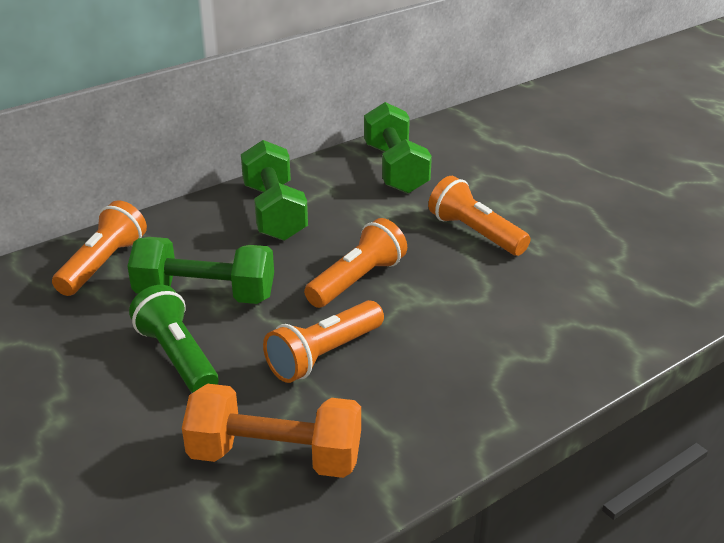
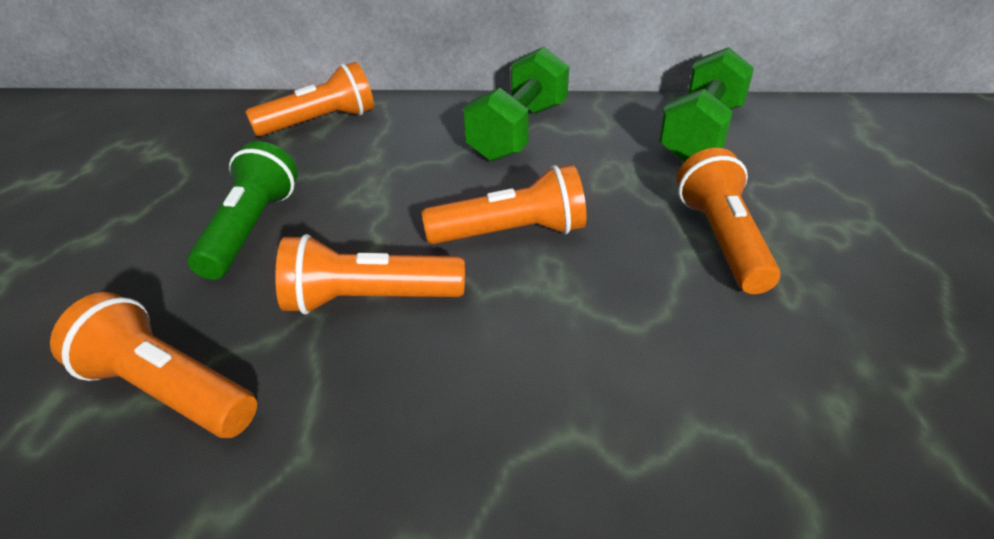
camera: 40 degrees right, 5 degrees up
(205, 294) = (355, 182): green dumbbell -> none
(275, 457) = (167, 390): orange dumbbell -> orange flashlight

